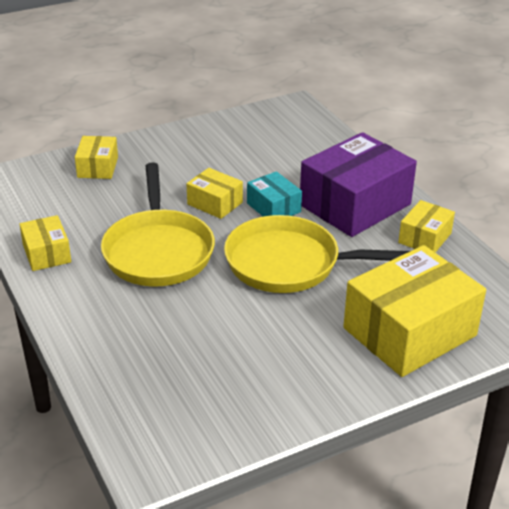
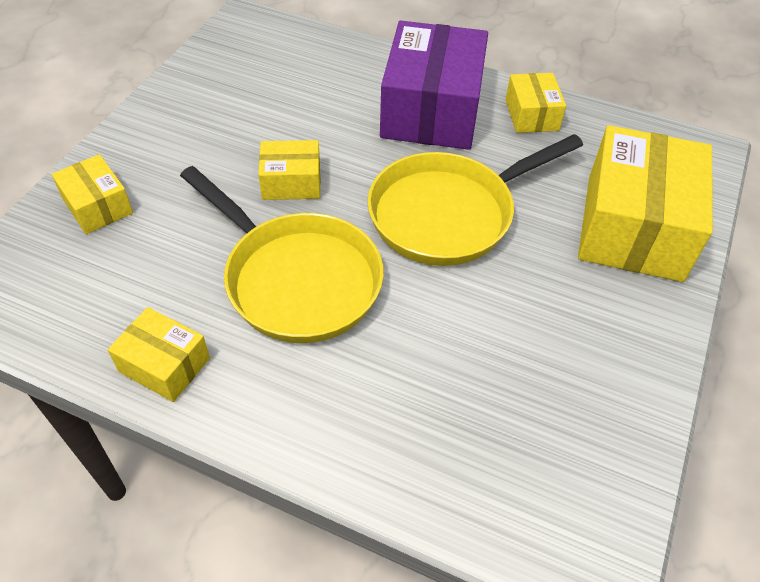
camera: 40 degrees left, 15 degrees up
(274, 207) = (358, 155): turquoise box -> none

